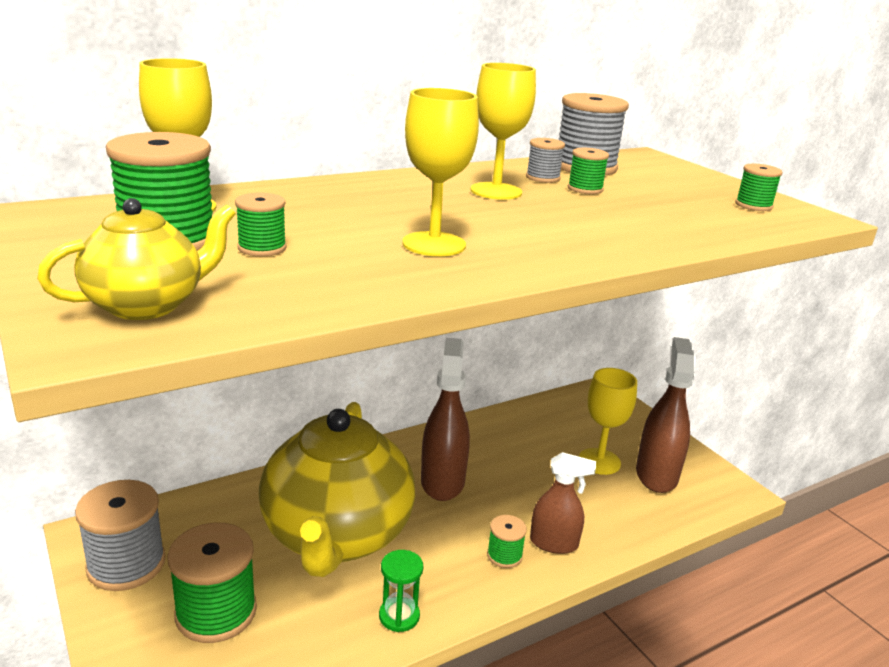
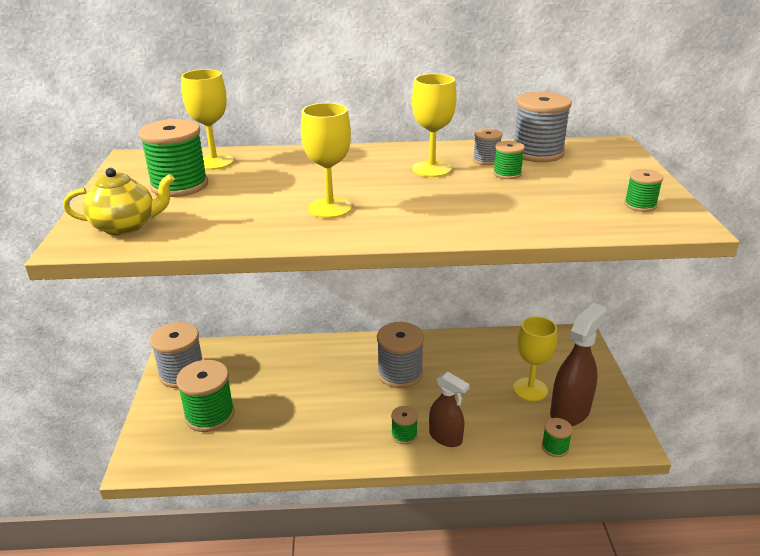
camera: 30 degrees right, 5 degrees up
(262, 248) = (223, 197): green spool -> green spool (555, 447)
(336, 536) = (305, 390): yellow teapot -> none
(399, 616) = (308, 451): green hourglass -> none
(442, 481) = (400, 373): brown spray bottle -> grey spool

